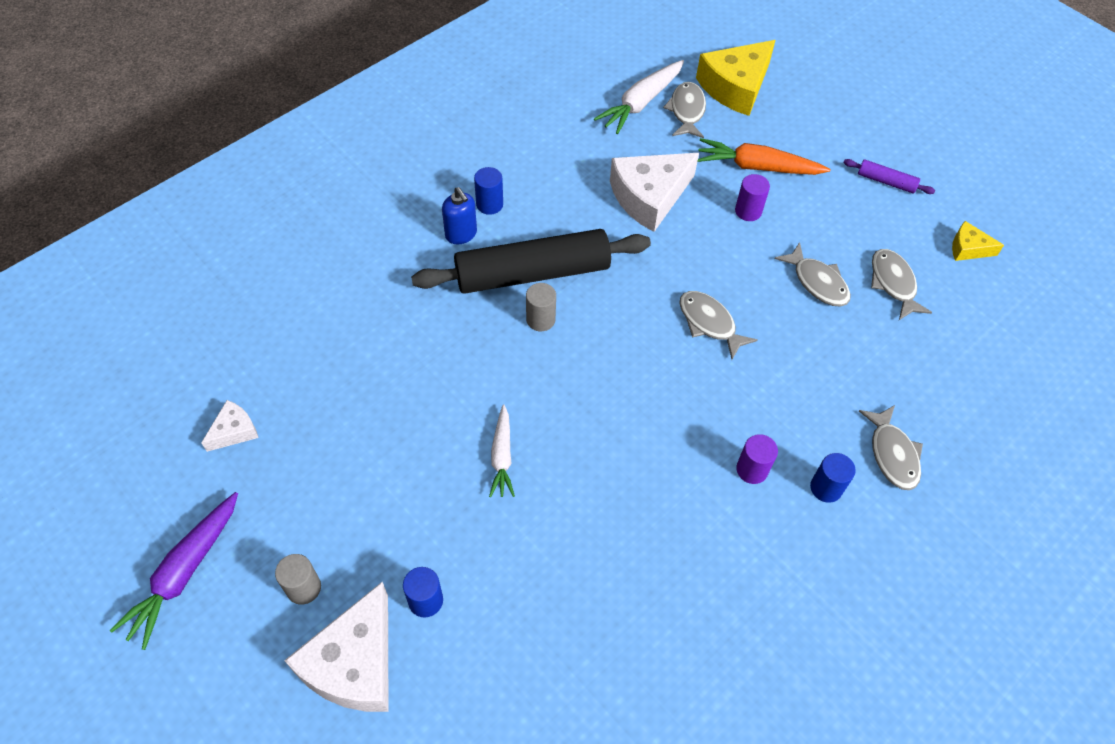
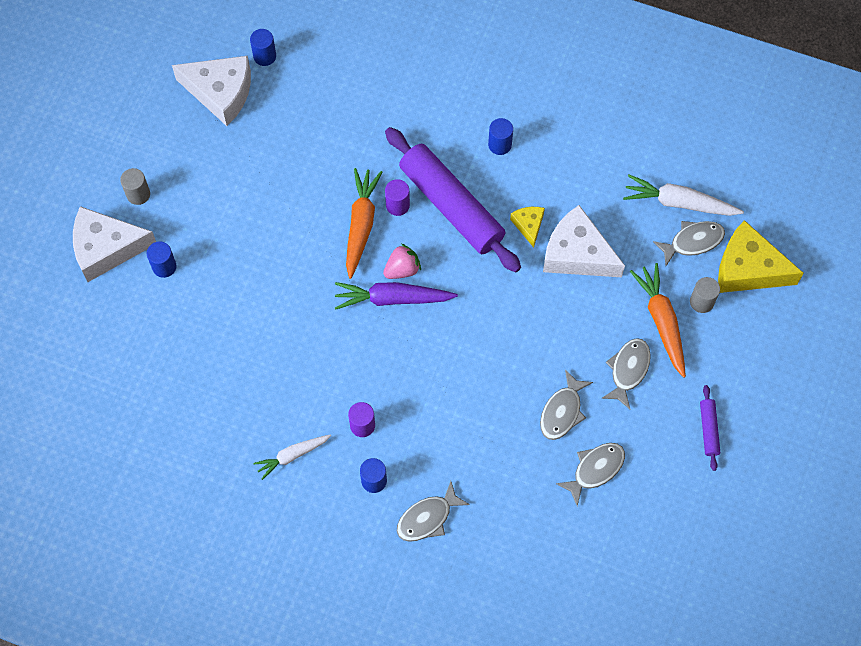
camera: 65 degrees right, 10 degrees up
(184, 573) = (115, 124): purple carrot -> purple carrot (392, 299)
(223, 365) = (264, 56): none -> blue cylinder
(234, 431) = (221, 92): white cheese -> white cheese, size x2.02
(461, 234) = (459, 140): blue soap dispenser -> none
(502, 363) = (361, 224): none -> orange carrot
(502, 456) = (287, 260): white carrot -> white carrot (292, 456)
(532, 273) = (451, 206): black rolling pin -> purple rolling pin
(540, 319) = (412, 231): grey cylinder -> grey cylinder (701, 302)
(580, 348) = (402, 269): none -> pink strawberry
(709, 323) = (475, 347): grey fish -> grey fish (628, 370)
(748, 211) = (607, 333): purple cylinder -> purple cylinder (397, 205)
(968, 248) = (670, 518): yellow cheese -> yellow cheese (528, 225)

